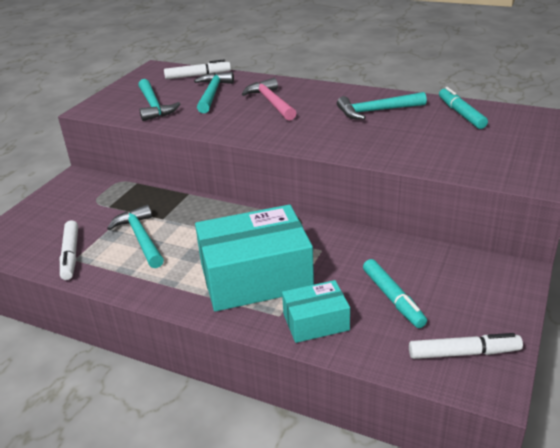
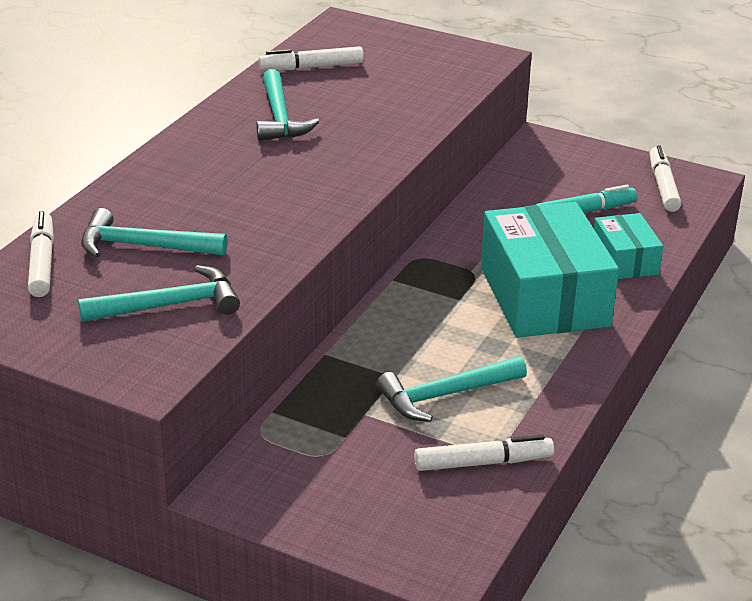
camera: 90 degrees left, 0 degrees up
(271, 102) = (208, 193): pink hammer -> none
(461, 114) = (311, 67): turquoise marker -> white marker

